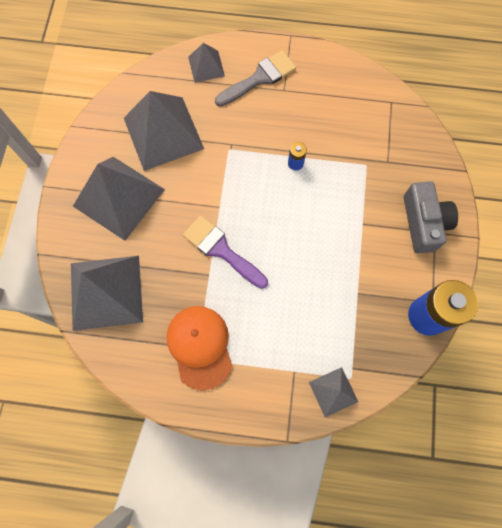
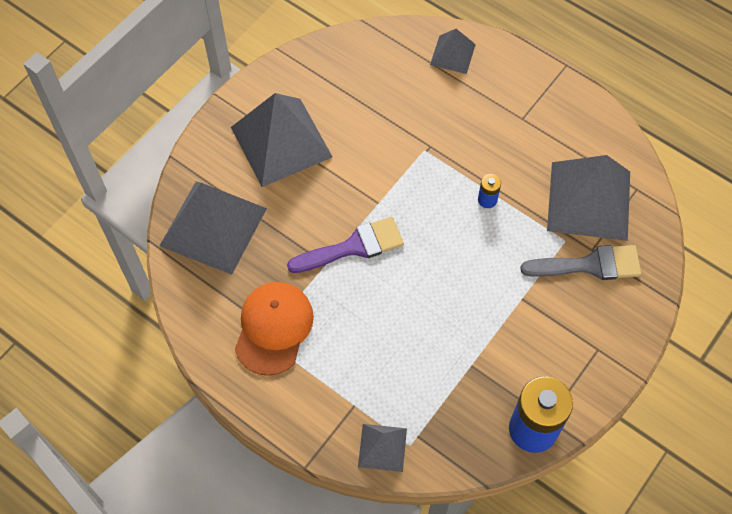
camera: 30 degrees right, 10 degrees down
(163, 133) = (365, 100): grey pyramid -> grey pyramid (589, 201)
(221, 250) = (353, 246): purple brush -> purple brush turned 90 degrees clockwise
(259, 78) = (503, 94): grey brush -> grey brush (589, 265)
(423, 223) = (591, 333): grey camera -> none

